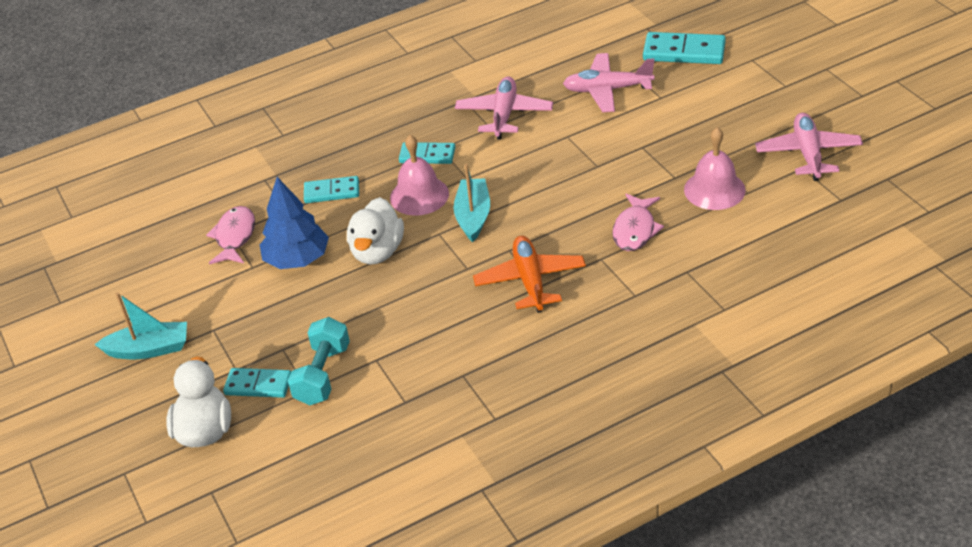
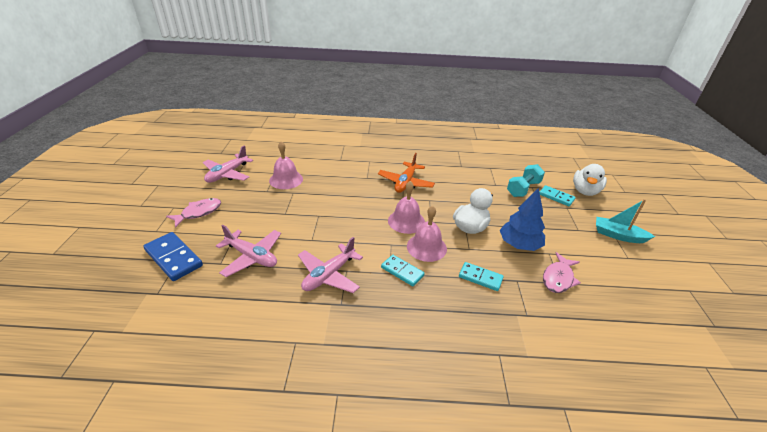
camera: 155 degrees left, 5 degrees down
(473, 216) = (406, 221): turquoise boat -> pink bell
(635, 230) = (339, 181): pink fish -> pink fish (199, 213)
(684, 52) = (173, 258): turquoise domino -> blue domino

